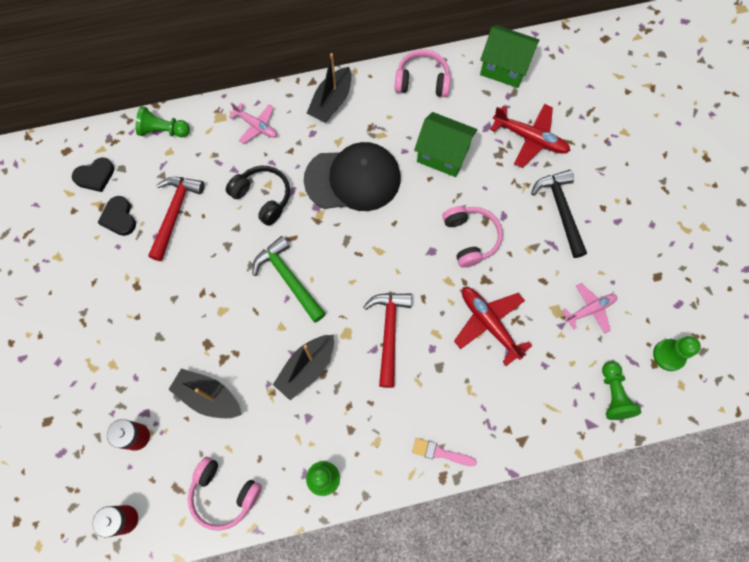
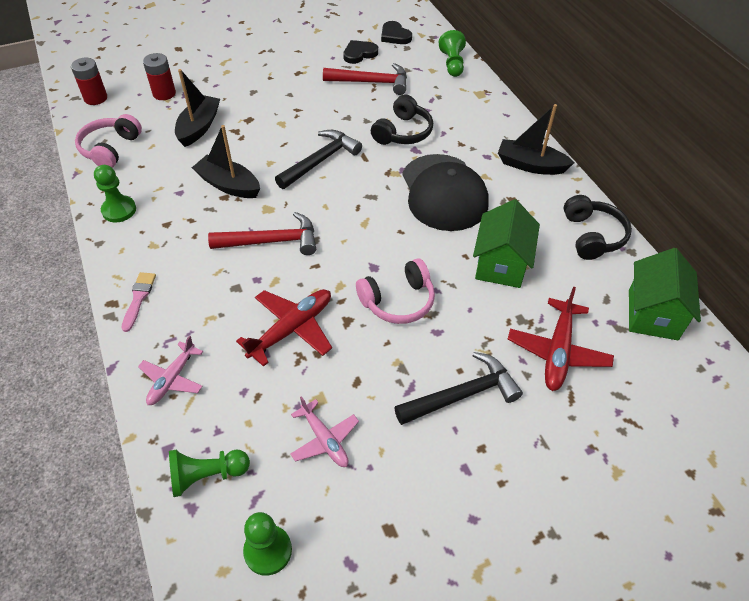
camera: 80 degrees right, 20 degrees down
(256, 126) = (480, 117): pink plane -> pink plane (172, 379)
(289, 279) = (320, 161): green hammer -> black hammer
(422, 81) = (592, 236): pink headphones -> black headphones

